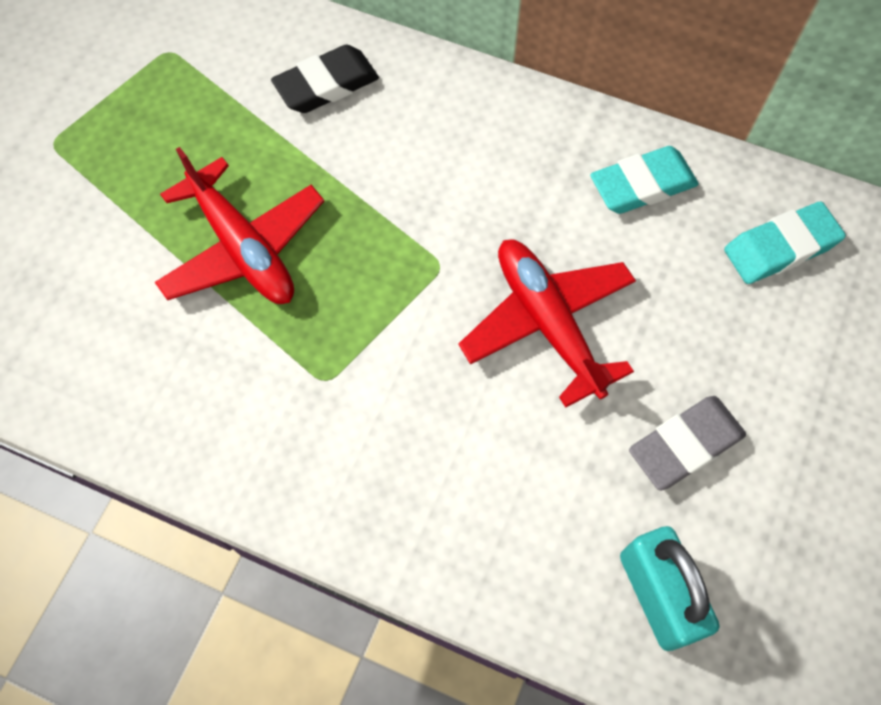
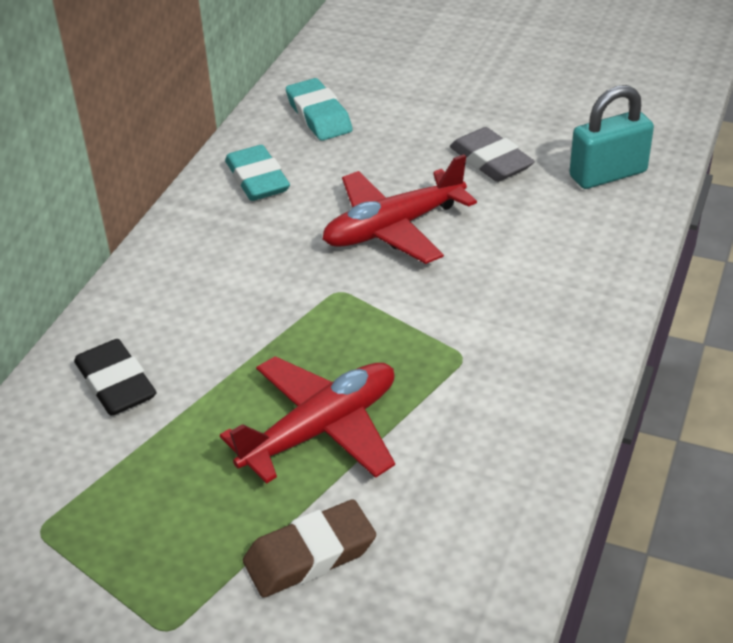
camera: 90 degrees left, 25 degrees down
(100, 239) = (310, 555): none -> brown eraser

